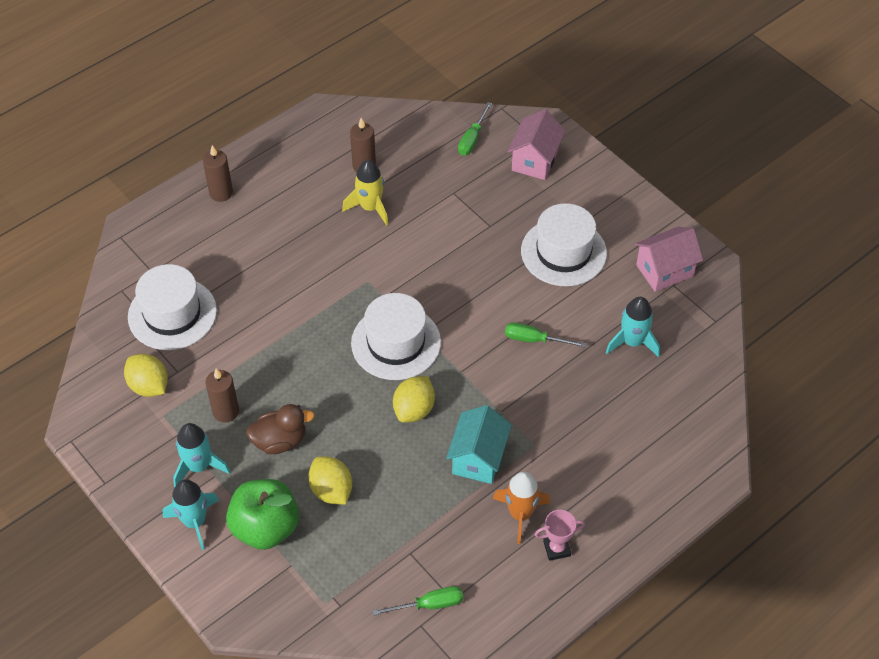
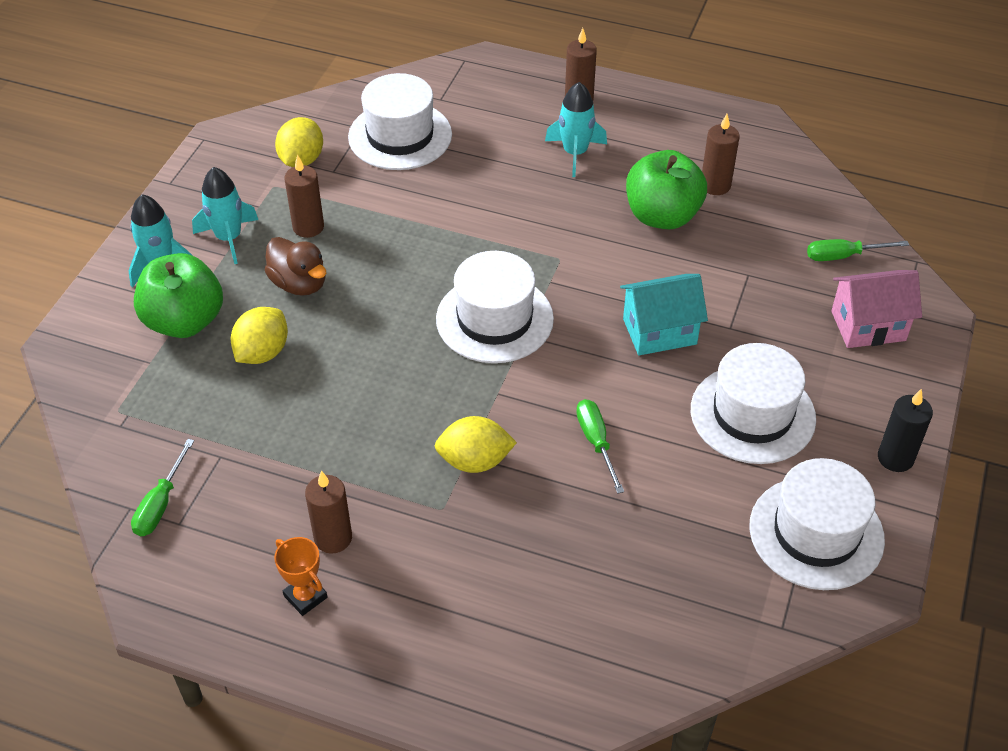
camera: 60 degrees right, 5 degrees down
(370, 207) = (662, 216): yellow rocket -> green apple
(414, 409) = (415, 375): yellow lemon -> yellow lemon (475, 461)
(429, 604) = (161, 504): green screwdriver -> green screwdriver turned 60 degrees clockwise
(478, 458) = (386, 462): turquoise house -> turquoise house (659, 331)
(520, 514) = (333, 538): orange rocket -> brown candle
(556, 548) = (305, 596): pink trophy -> orange trophy
(632, 342) = (671, 545): turquoise rocket -> turquoise rocket (575, 153)
(637, 206) = (895, 458): none -> black candle
(664, 270) = (816, 533): pink house -> white hat

